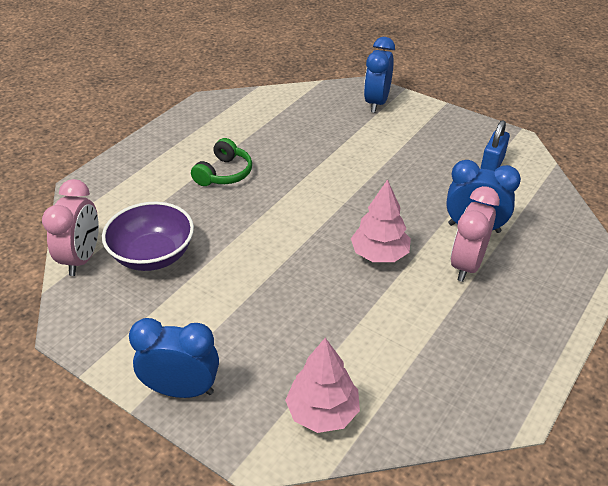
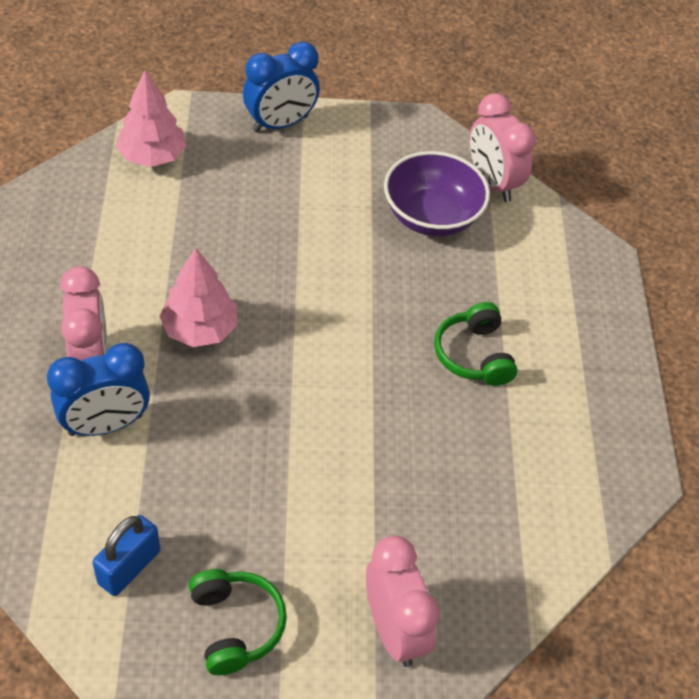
camera: 140 degrees right, 10 degrees up
(376, 103) = (394, 630): blue clock -> pink clock
(449, 129) = (235, 625): none -> green headphones
(492, 165) = (129, 567): blue padlock -> blue padlock turned 45 degrees clockwise

